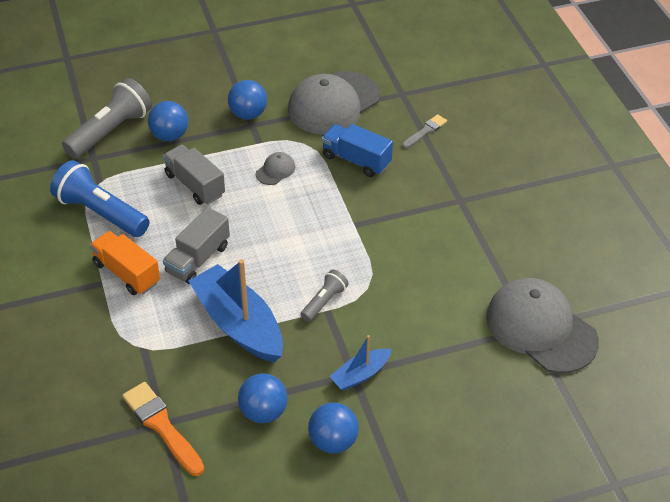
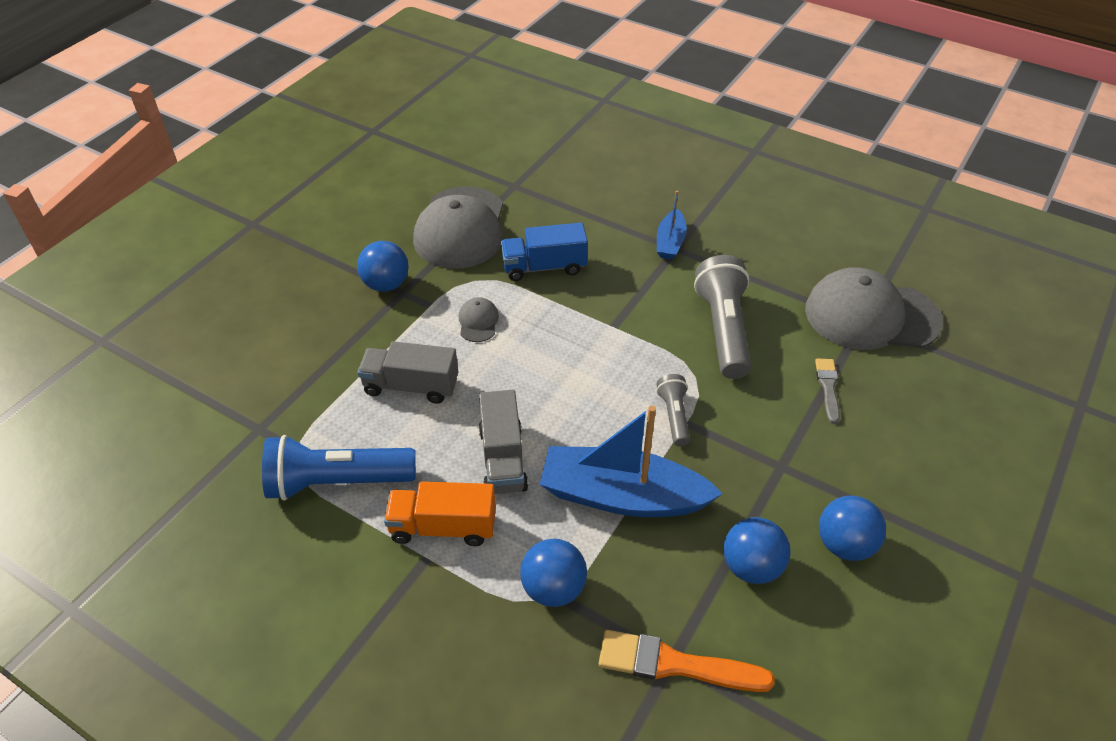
camera: 40 degrees left, 0 degrees up
(110, 131) = (248, 388): grey flashlight -> grey flashlight (723, 330)
(170, 135) = (324, 353): blue ball -> blue ball (553, 588)
(360, 375) = (788, 462): blue boat -> blue boat (670, 242)
(425, 131) = (574, 207): grey brush -> grey brush (828, 387)

